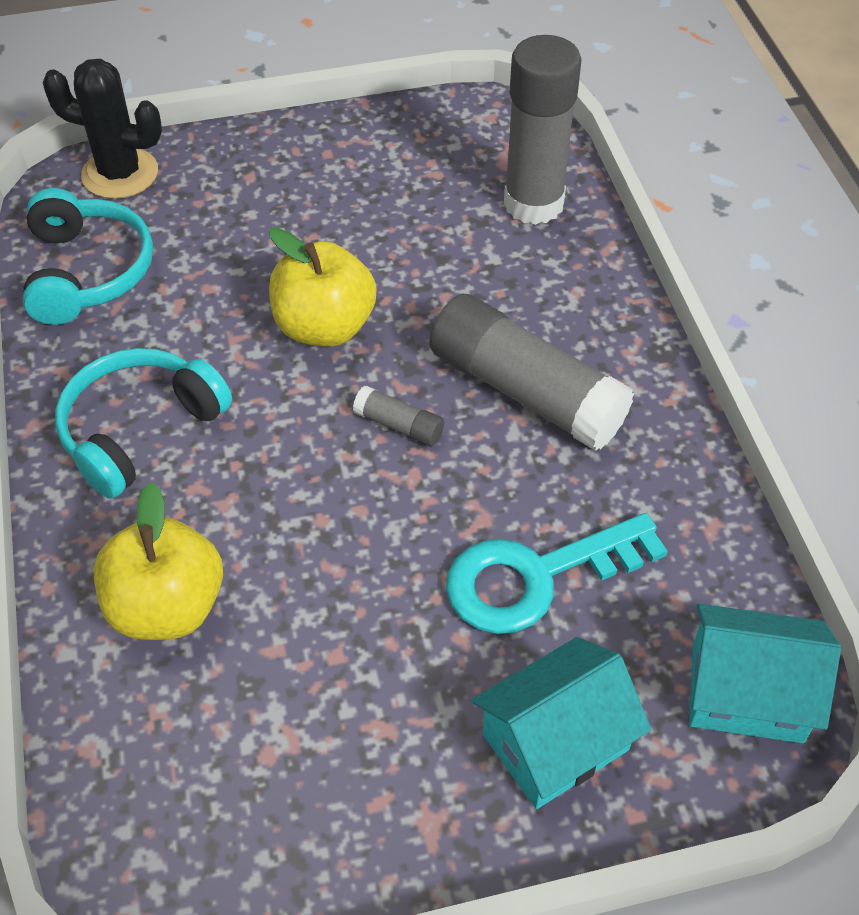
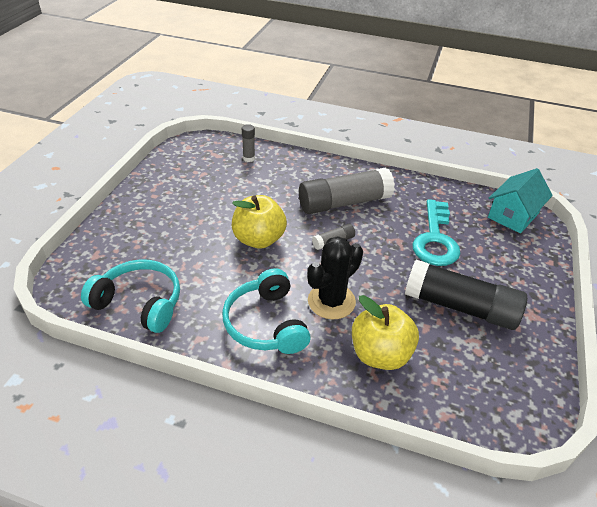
camera: 60 degrees left, 10 degrees down
(120, 174) = (83, 264): black cactus -> black cactus (331, 301)
(365, 686) = (460, 307): none -> black glue stick
(533, 203) = (249, 158): grey glue stick -> grey glue stick, size x0.43
(555, 742) = (511, 267): turquoise house -> none

